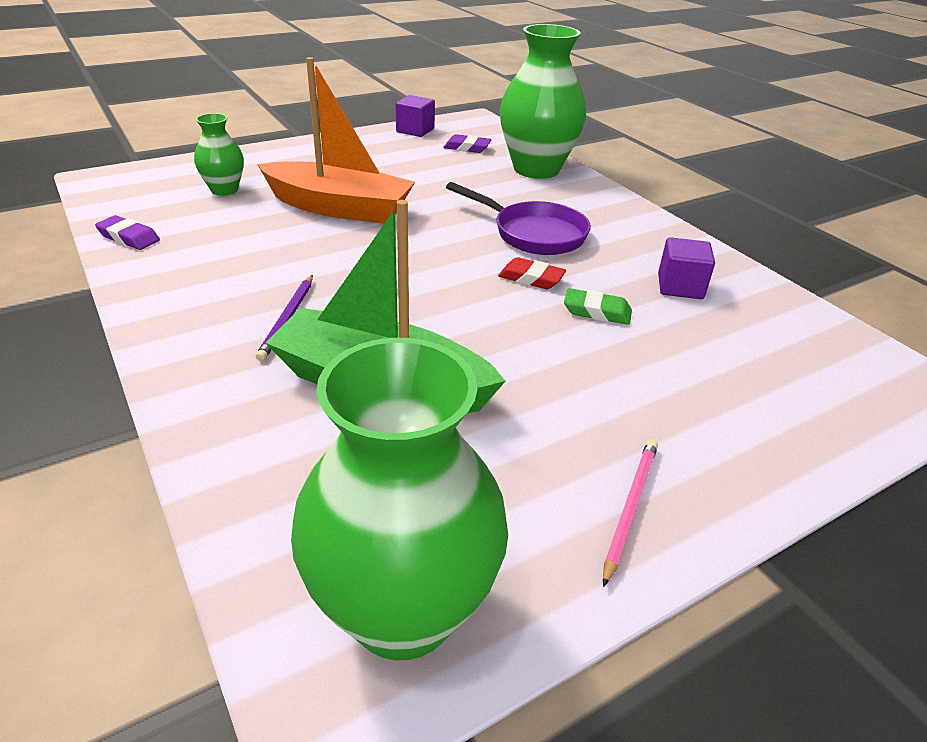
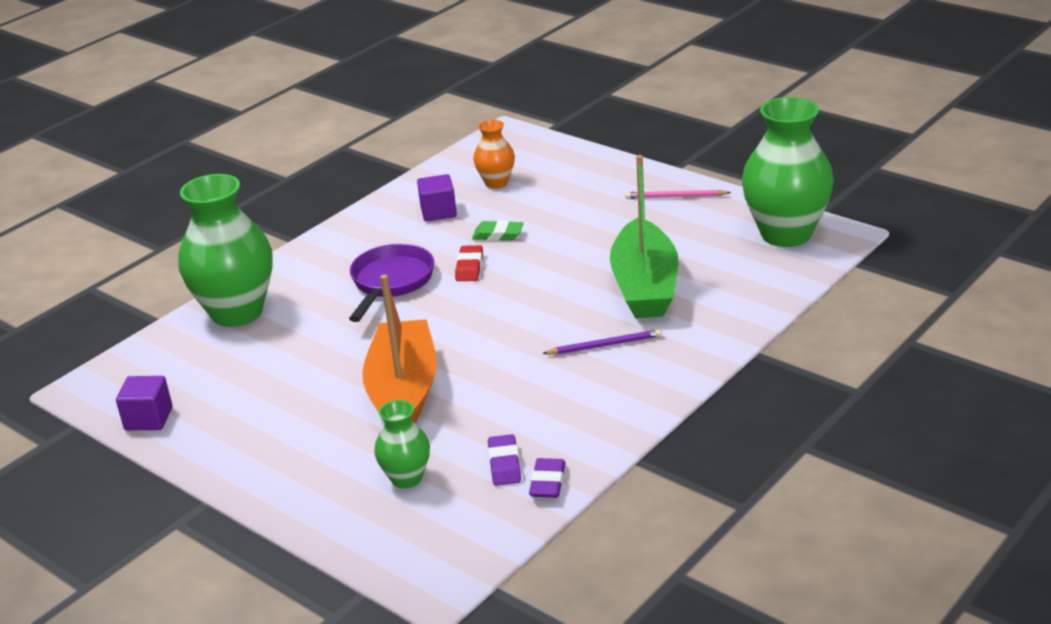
camera: 105 degrees left, 5 degrees down
(467, 148) = (193, 367): purple eraser -> purple eraser (504, 464)
(597, 312) = (498, 235): green eraser -> green eraser turned 75 degrees counterclockwise
(750, 343) = (496, 182): none -> orange vase

